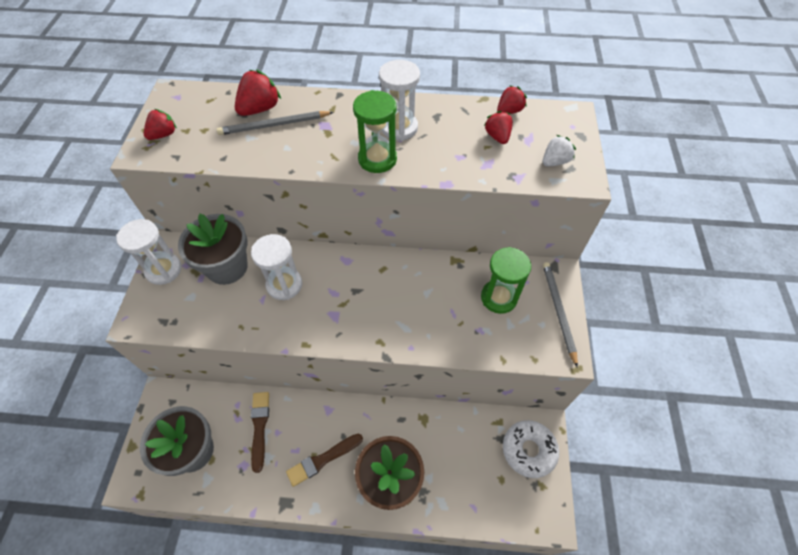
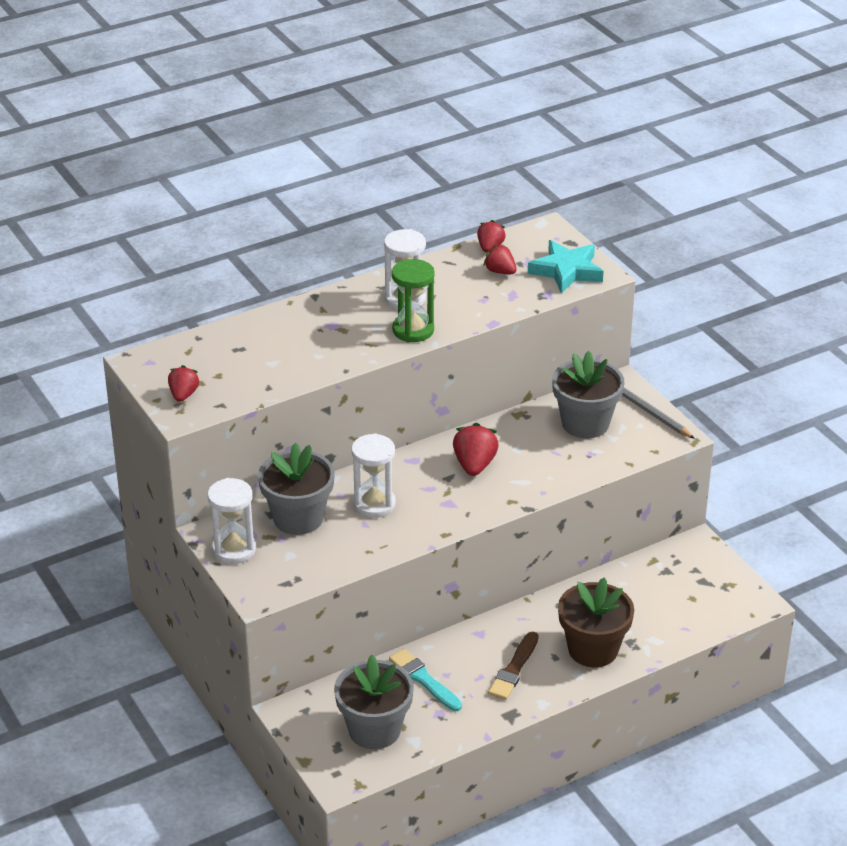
camera: 35 degrees left, 20 degrees down
(259, 427) = (424, 680): brown brush -> turquoise brush
(260, 109) = (251, 337): red strawberry -> red strawberry (474, 465)
(274, 125) = (283, 344): grey pencil -> none
(499, 298) = (585, 423): green hourglass -> grey flower pot
(528, 450) = (698, 566): white donut -> none
(554, 161) = (566, 271): white strawberry -> turquoise star

